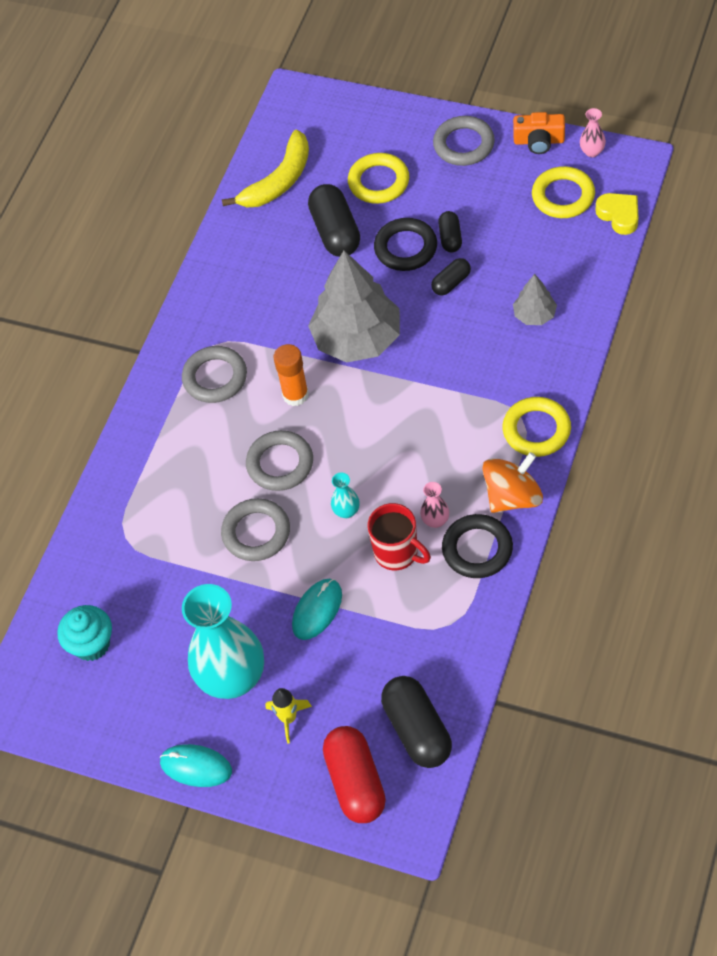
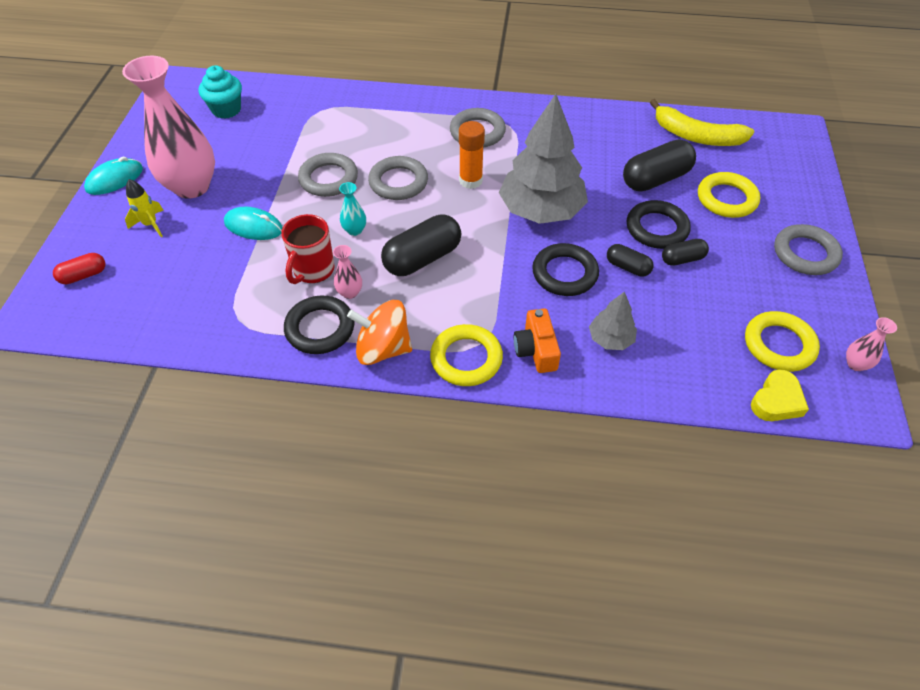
camera: 70 degrees right, 5 degrees down
(196, 767) = (114, 179): turquoise mouse -> turquoise mouse turned 45 degrees clockwise
(232, 678) = (192, 186): turquoise vase -> pink vase
(355, 782) = (83, 275): red capsule -> red capsule, size x0.55
(417, 730) = (129, 310): black capsule -> black capsule (422, 258)
(448, 335) = (564, 273): none -> black ring
(513, 496) = (383, 349): orange spinning top -> orange spinning top turned 150 degrees clockwise
(539, 141) = (844, 314): orange camera -> orange camera (536, 350)

